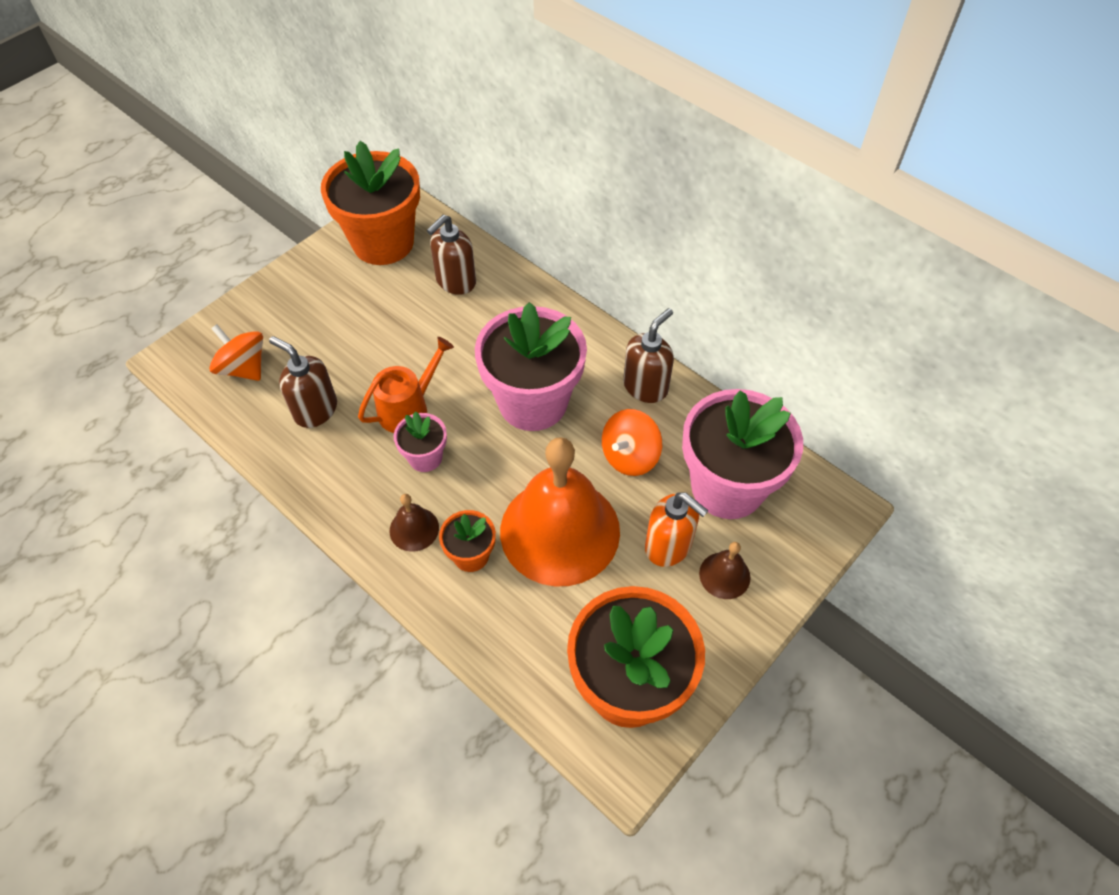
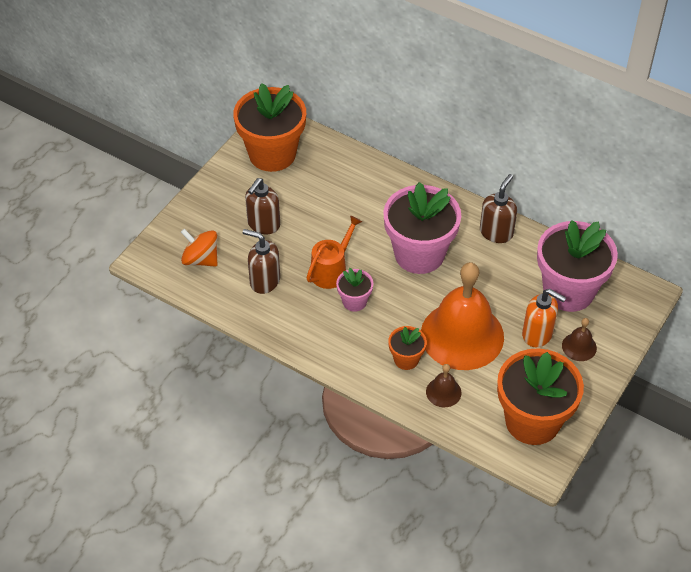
camera: 10 degrees left, 5 degrees down
(414, 529) = (362, 348): brown bell -> brown bell (443, 392)
(455, 282) = (337, 176): brown soap dispenser -> brown soap dispenser (263, 224)
(629, 456) = (497, 281): orange spinning top -> none

